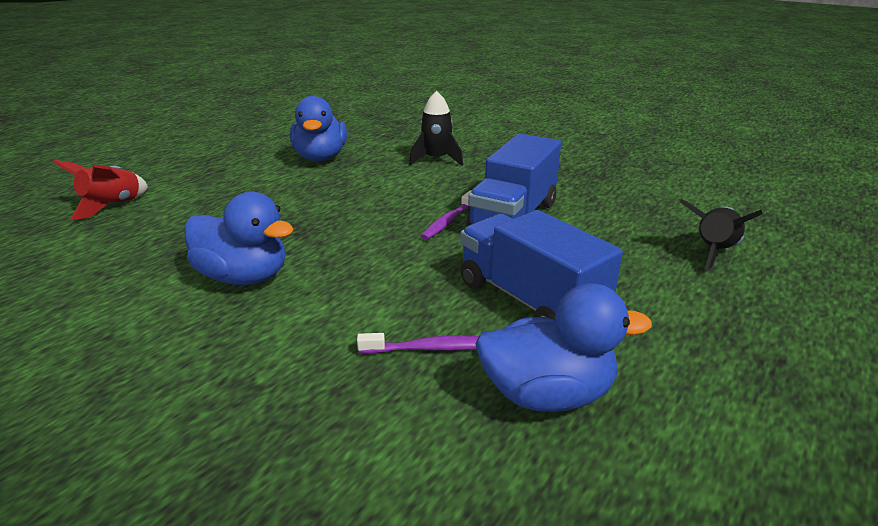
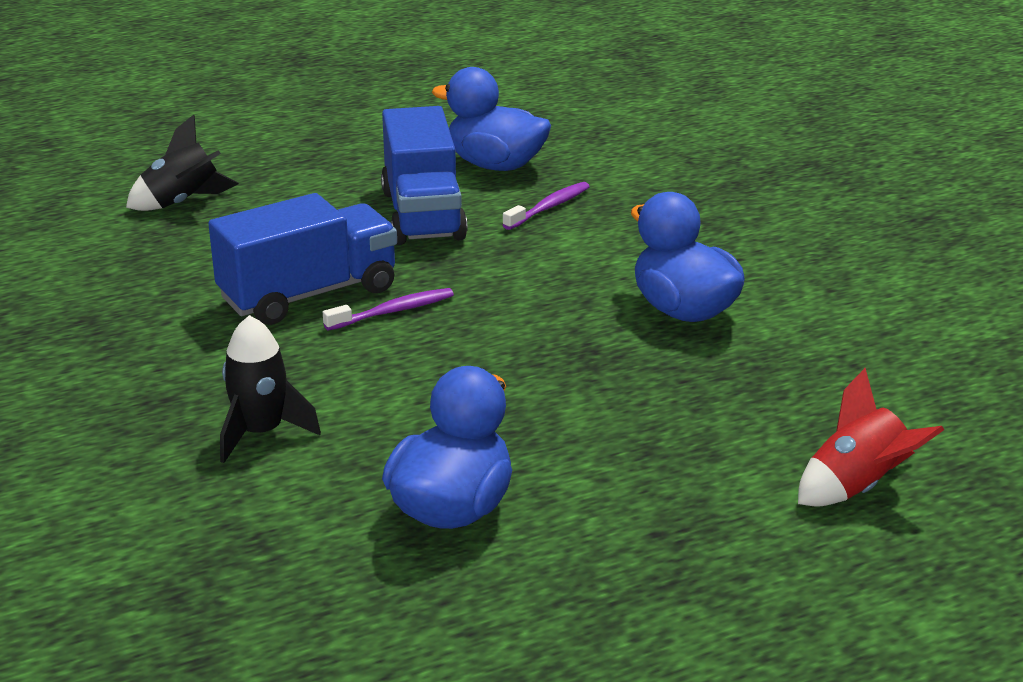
camera: 150 degrees left, 0 degrees up
(430, 348) = (549, 207): purple toothbrush -> purple toothbrush turned 105 degrees clockwise

